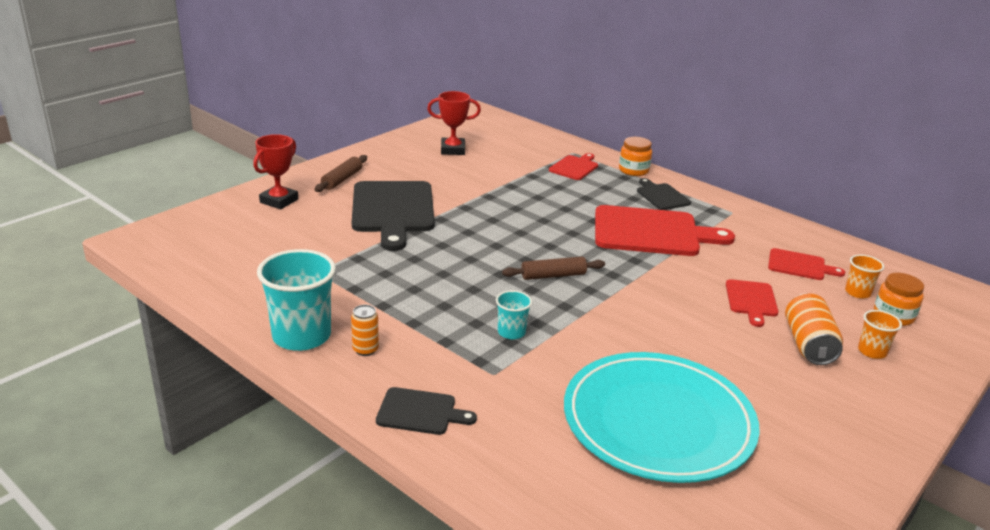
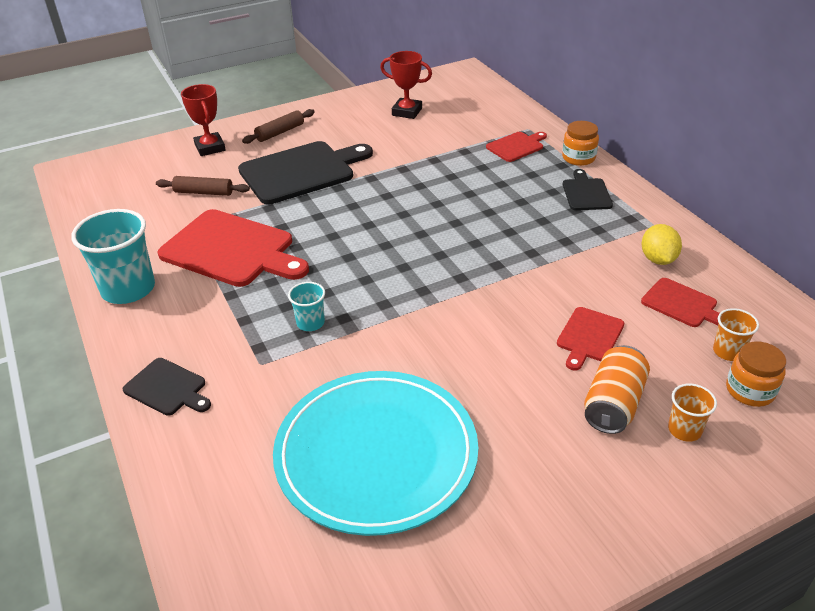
camera: 25 degrees right, 10 degrees up
(279, 201) = (210, 148): red trophy -> red trophy turned 75 degrees counterclockwise
(365, 349) = (169, 314): orange can -> none
(393, 210) = (301, 171): black cutting board -> black cutting board turned 135 degrees counterclockwise
(553, 275) = (398, 268): brown rolling pin -> brown rolling pin (203, 192)
(651, 232) = (540, 235): red cutting board -> red cutting board (232, 250)
(756, 237) = (658, 259): none -> yellow lemon

